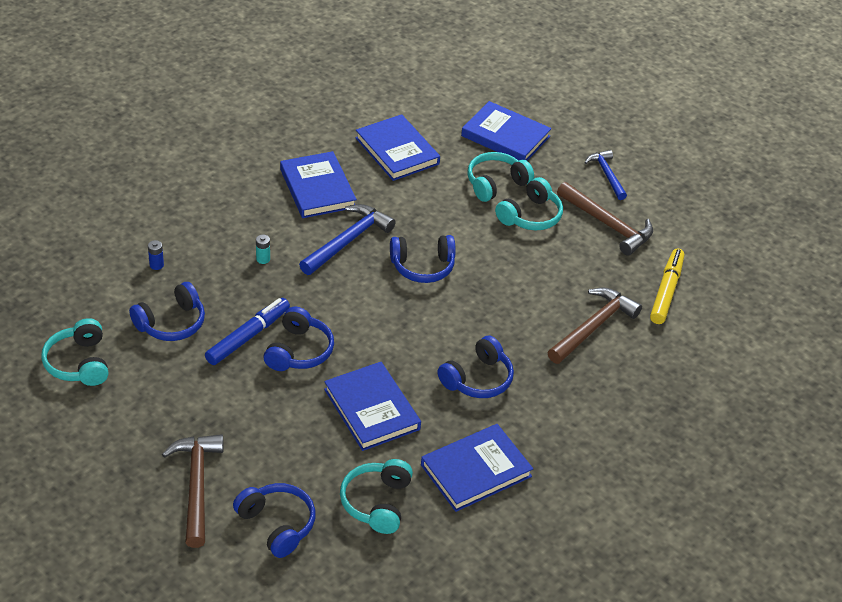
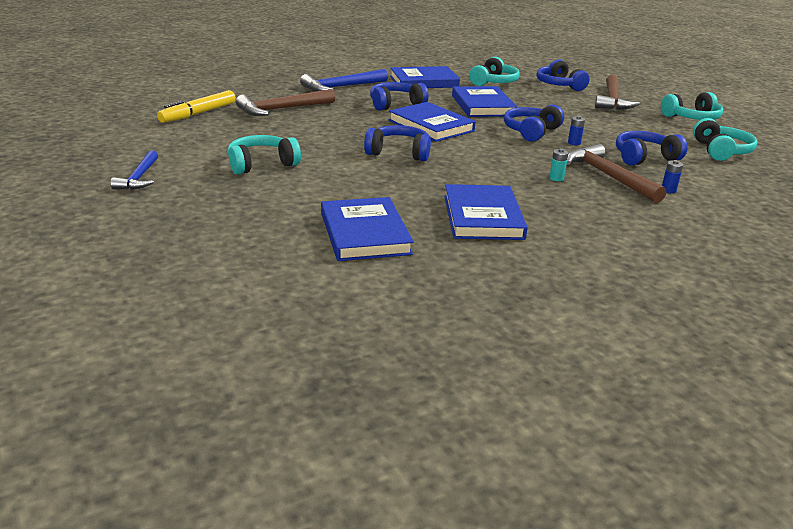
camera: 160 degrees left, 15 degrees down
(248, 336) = (574, 143): blue marker -> blue battery
(348, 241) = (464, 176): blue hammer -> blue hammer (341, 87)
(496, 184) = (271, 190): turquoise headphones -> turquoise headphones (692, 118)
(505, 136) = (211, 225): blue book -> blue book (431, 126)
(608, 224) = (192, 149): brown hammer -> brown hammer (608, 176)

